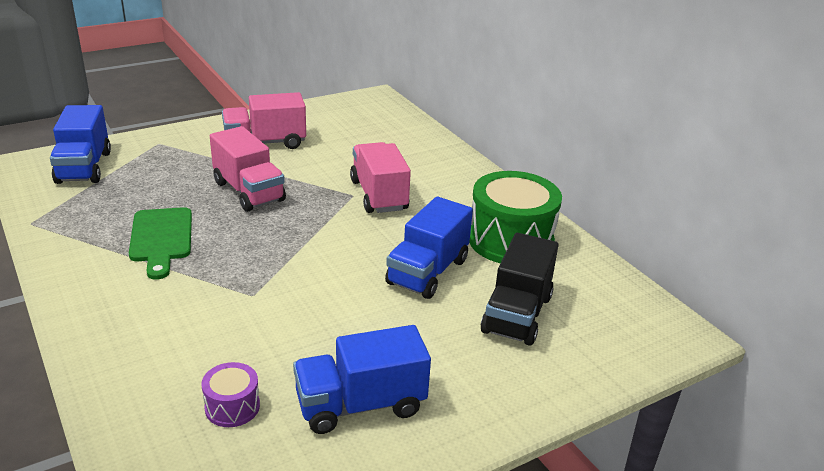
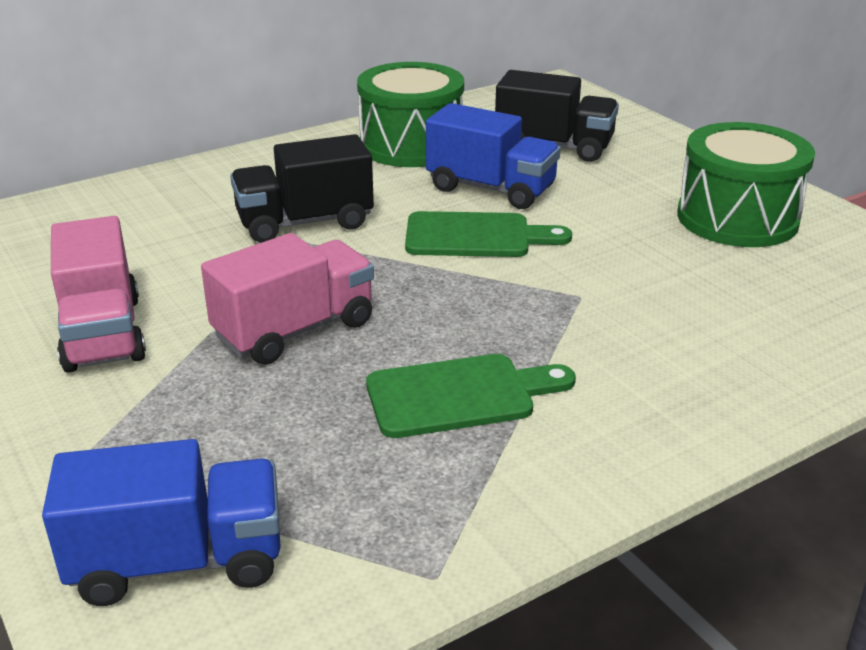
camera: 90 degrees left, 0 degrees up
(232, 407) = (788, 286): purple drum -> none
(349, 258) = (475, 236): none -> green cutting board
(360, 405) = (737, 218): blue truck -> green drum
(379, 195) = (305, 223): pink truck -> black truck

